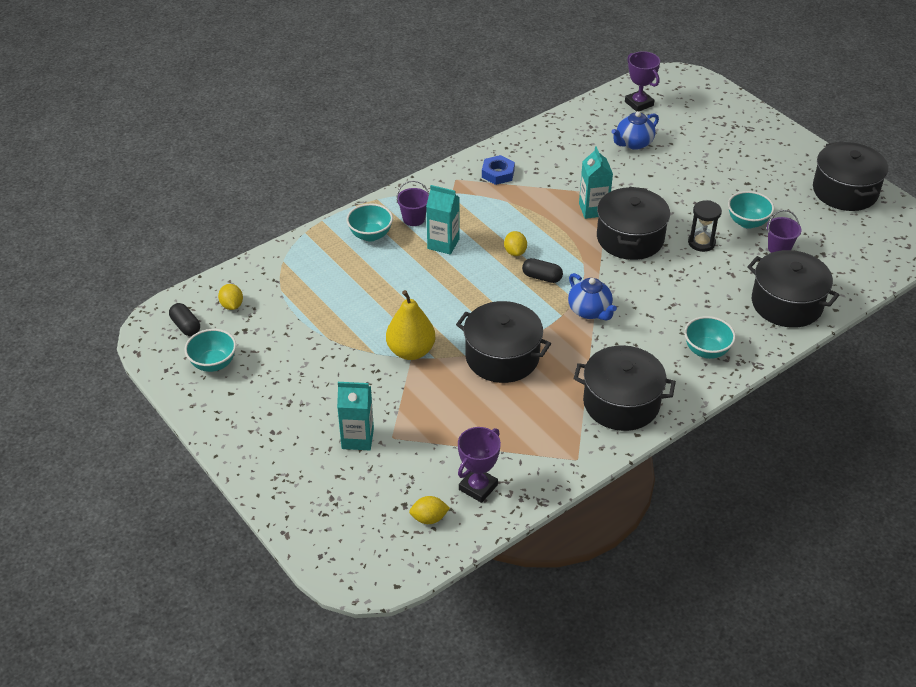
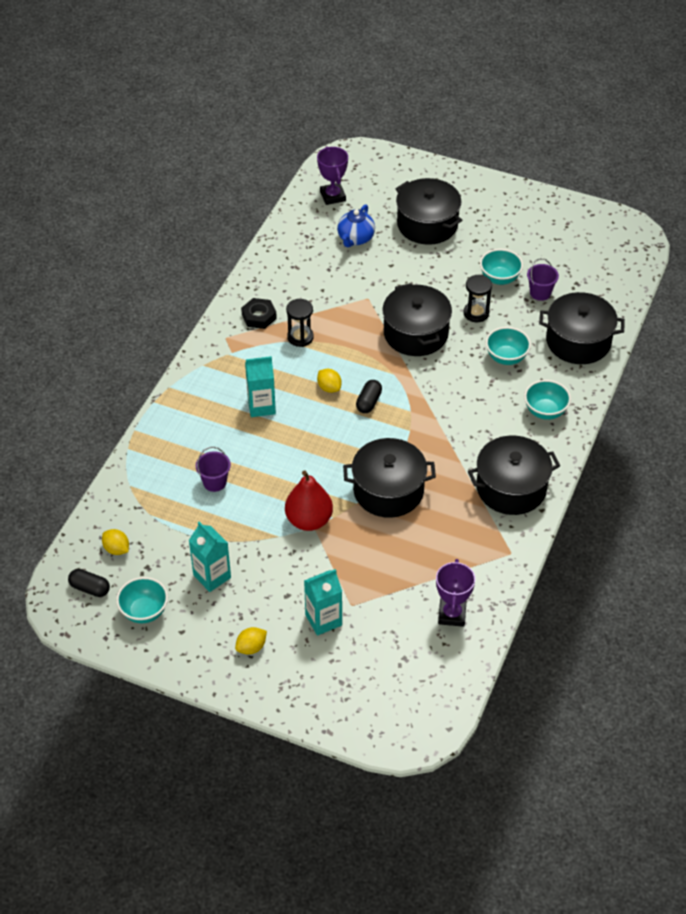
camera: 30 degrees left, 5 degrees up
(370, 235) = (190, 425): turquoise bowl -> turquoise bowl (506, 357)
(411, 351) = (309, 520): yellow pear -> red pear
(414, 219) = (217, 393): purple bucket -> purple bucket (214, 482)
(429, 518) = (433, 660): yellow lemon -> yellow lemon (251, 647)
(498, 173) = (259, 316): blue nut -> black nut
(521, 203) = (300, 337): none -> black hourglass
(542, 277) = (369, 402): black capsule -> black capsule turned 60 degrees counterclockwise
(590, 311) = (430, 416): blue teapot -> none
(593, 209) = (366, 318): turquoise carton -> turquoise carton (212, 576)
(639, 103) = (332, 196): purple trophy -> purple trophy turned 45 degrees clockwise
(845, 191) = (556, 217): black pot -> black pot (427, 224)

